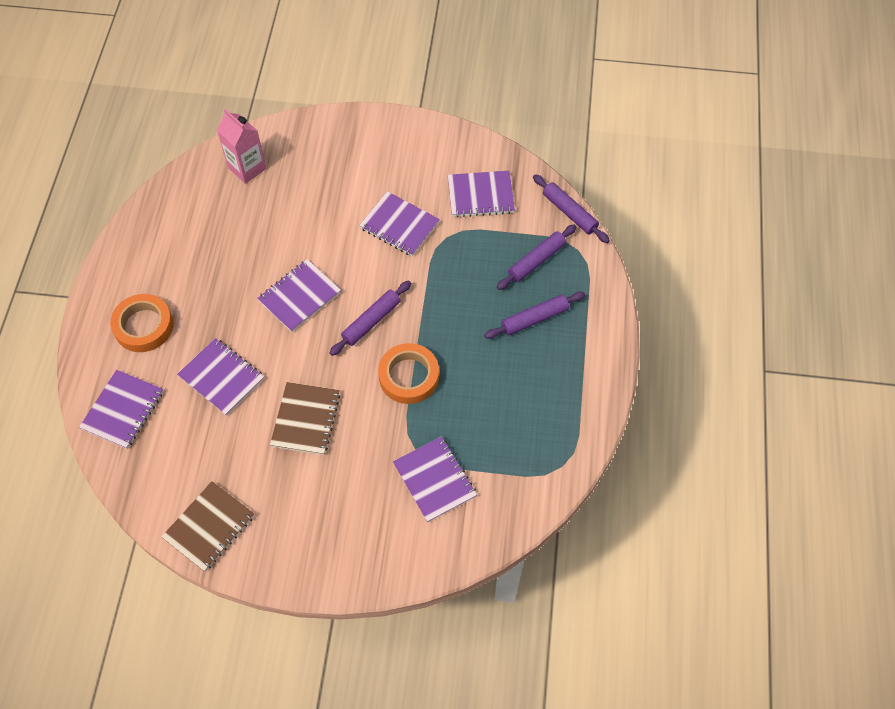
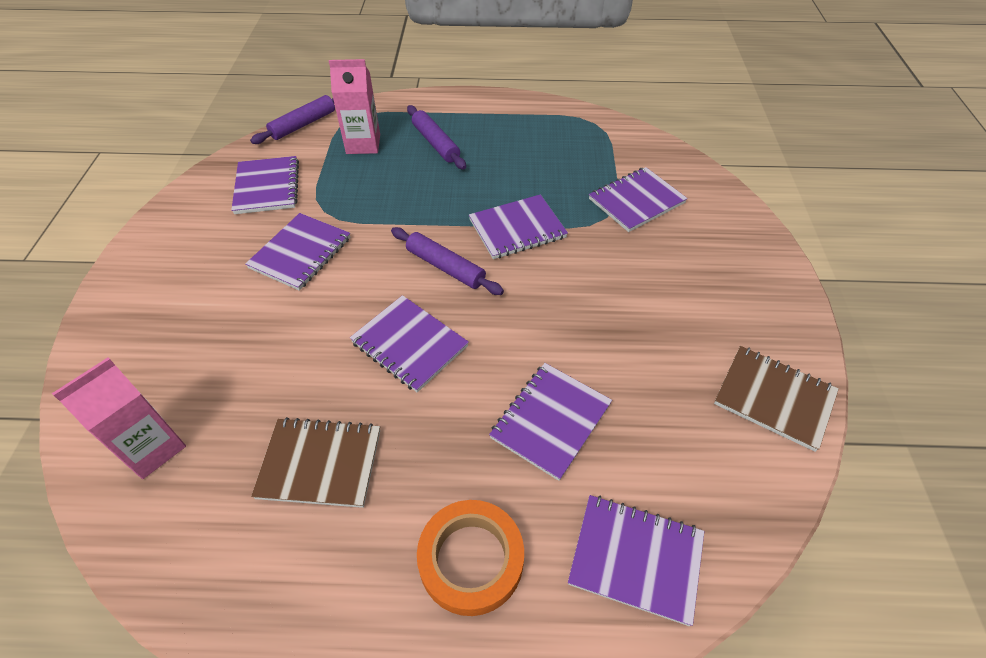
camera: 95 degrees left, 10 degrees down
(306, 419) = (593, 315): brown notebook -> brown notebook (320, 463)
(409, 376) = (517, 229): orange tape -> purple notebook
(536, 261) = (363, 144): purple rolling pin -> pink carton

